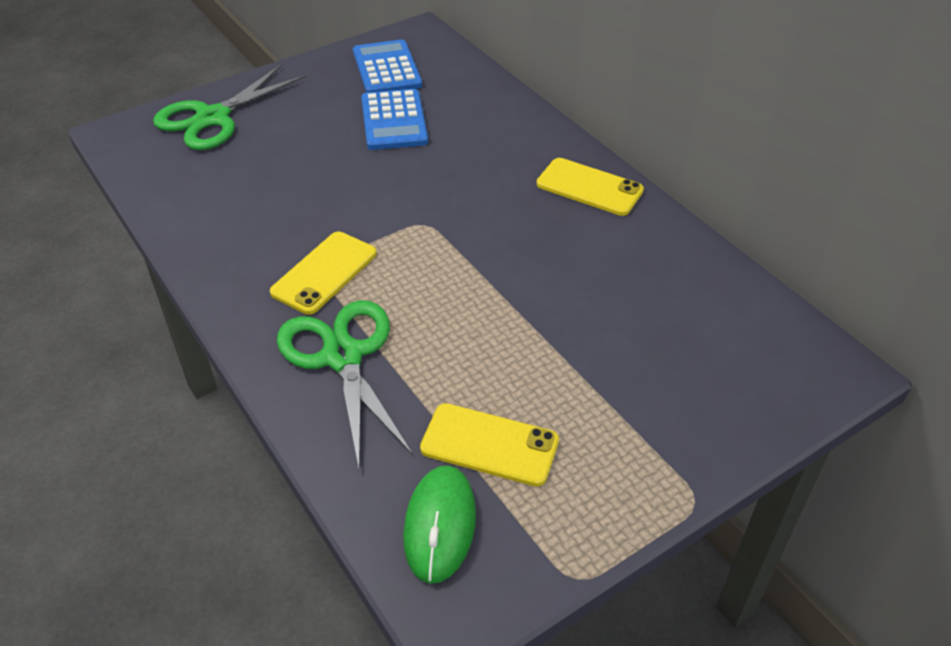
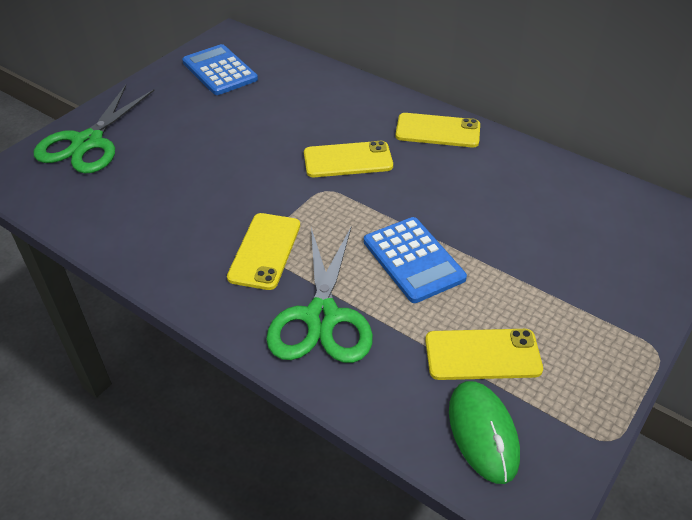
camera: 20 degrees left, 0 degrees up
(343, 356) = (322, 317): green scissors -> green scissors turned 135 degrees counterclockwise
(394, 121) = (250, 112): blue calculator -> blue calculator (413, 260)
(468, 197) = (348, 160): none -> yellow phone

